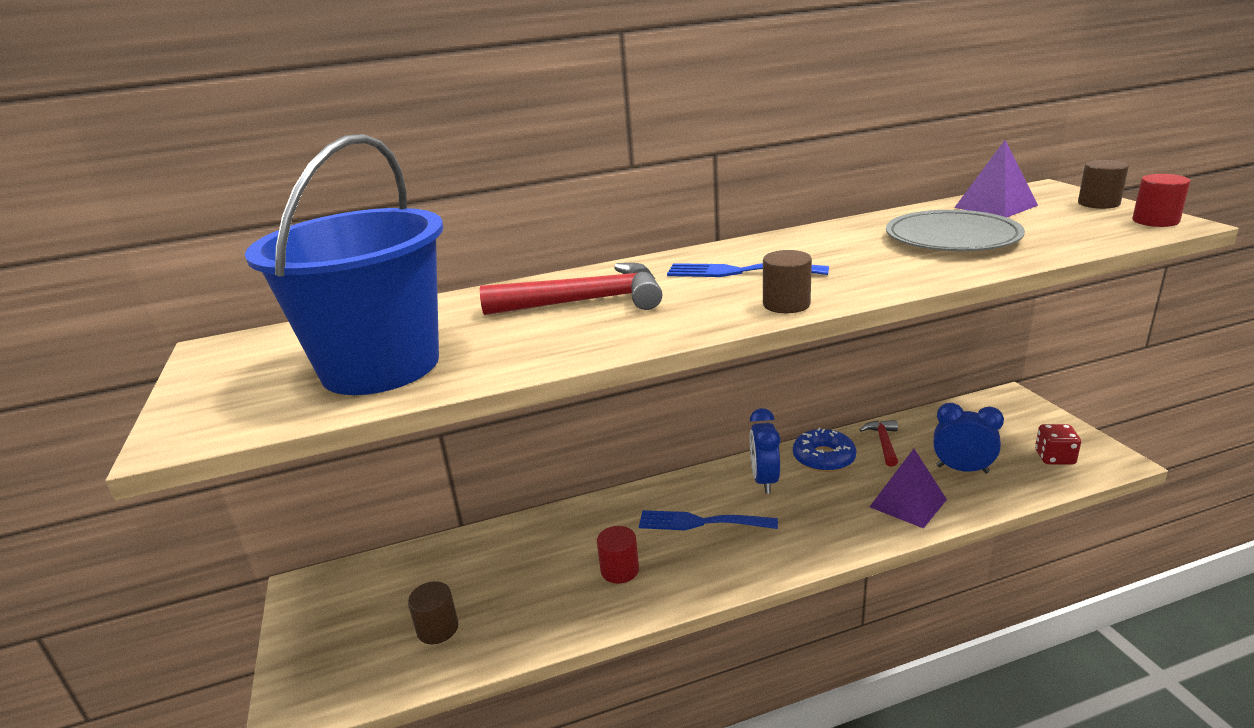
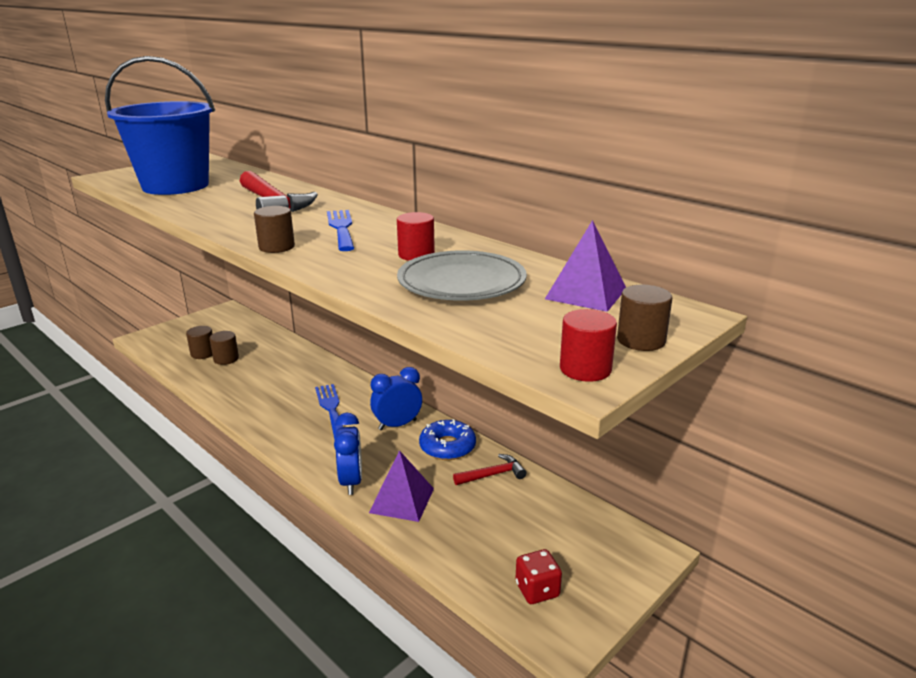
camera: 60 degrees right, 0 degrees up
(481, 603) = (226, 359): none -> brown cylinder
(620, 570) = (269, 392): red cylinder -> red cylinder (416, 255)
(962, 469) = (475, 526): blue clock -> blue clock (351, 481)

